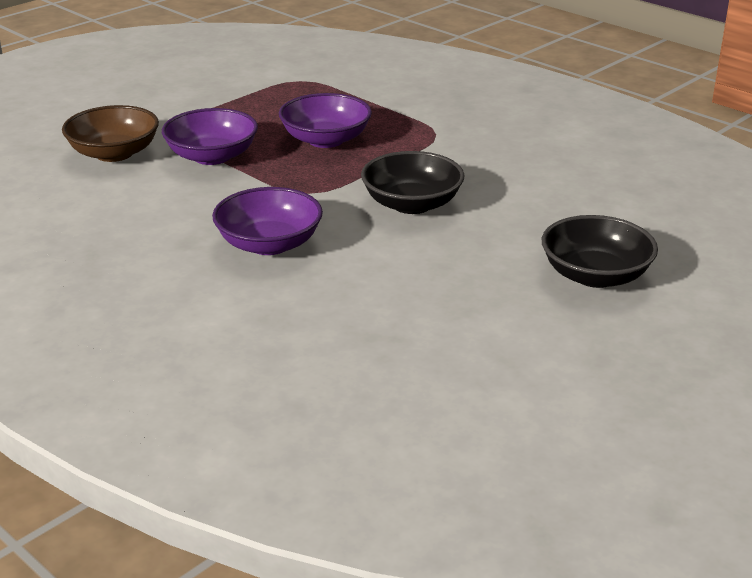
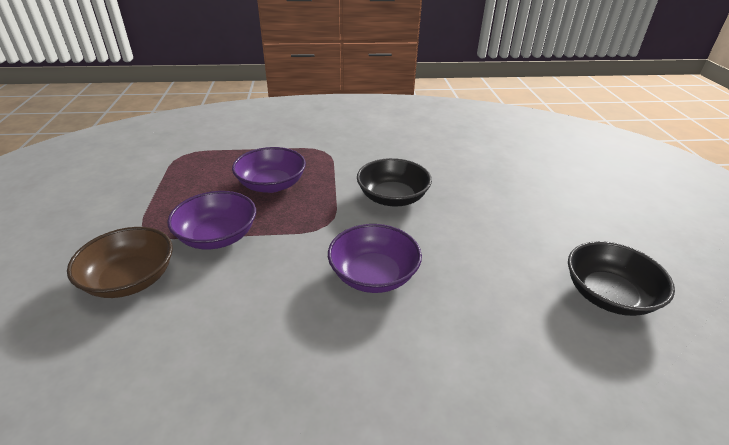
camera: 50 degrees left, 5 degrees up
(595, 275) = (533, 186): black bowl -> black bowl (608, 295)

